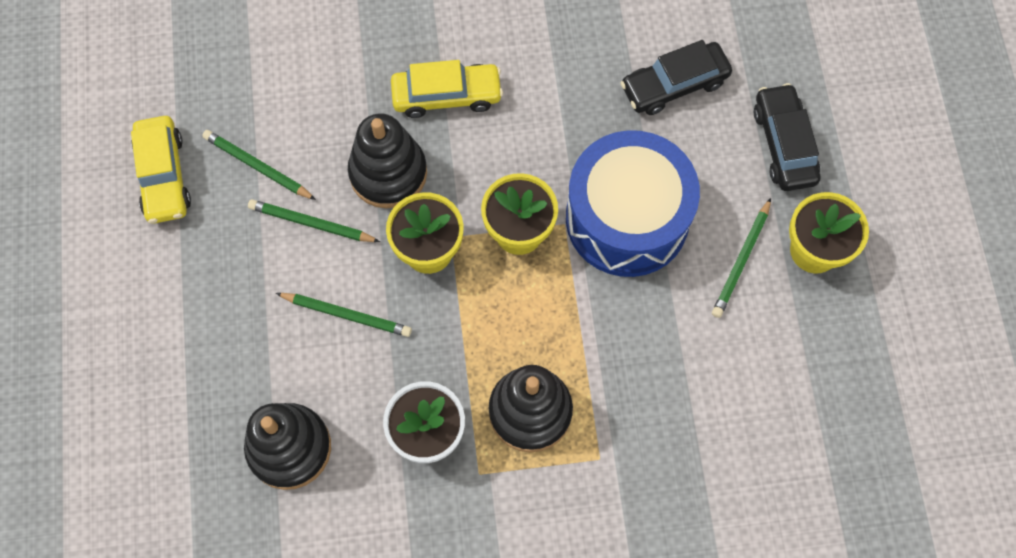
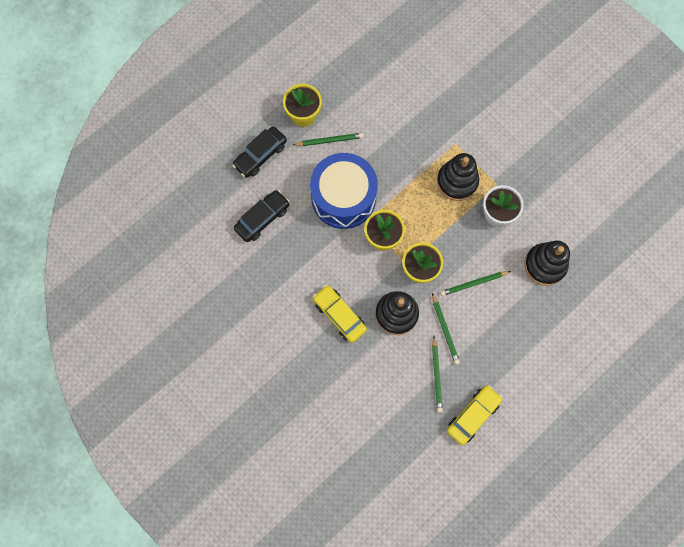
camera: 125 degrees left, 5 degrees up
(347, 315) = (473, 283): green pencil -> green pencil turned 90 degrees counterclockwise
(674, 85) = (262, 218): black car -> black car turned 75 degrees counterclockwise

